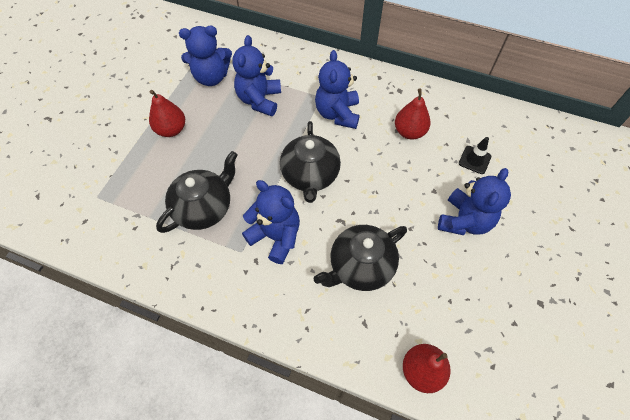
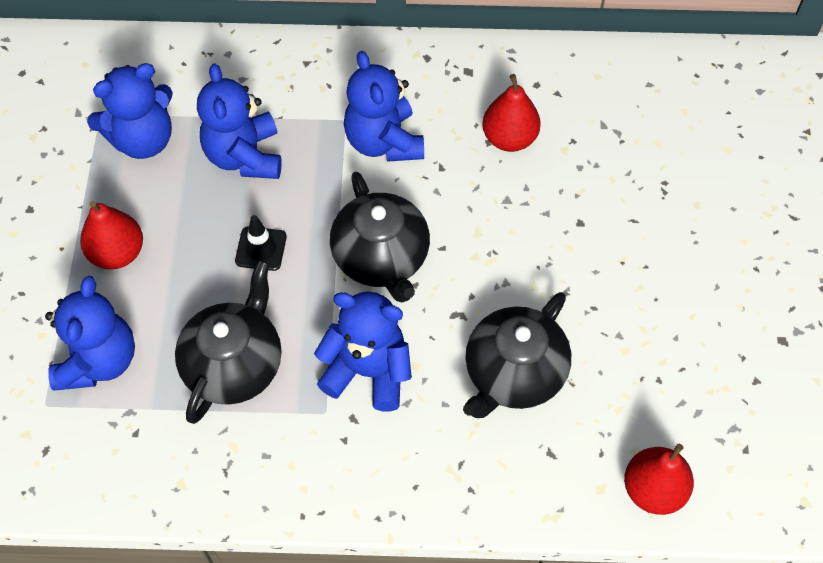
camera: 20 degrees left, 0 degrees up
(464, 221) = (640, 255): blue teddy bear -> blue teddy bear (99, 360)
(474, 160) = (623, 154): black traffic cone -> black traffic cone (261, 249)

